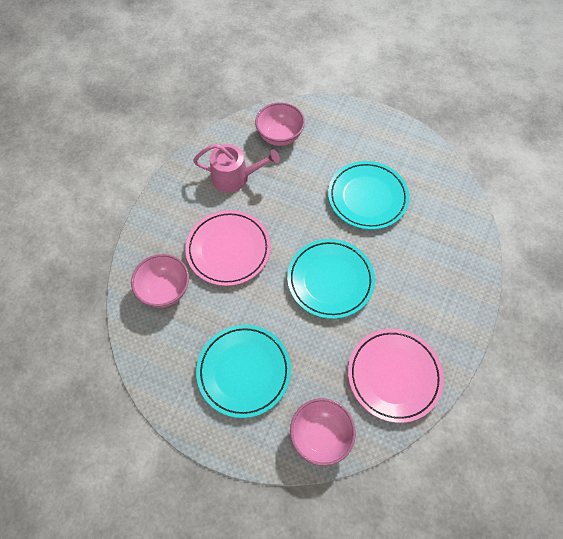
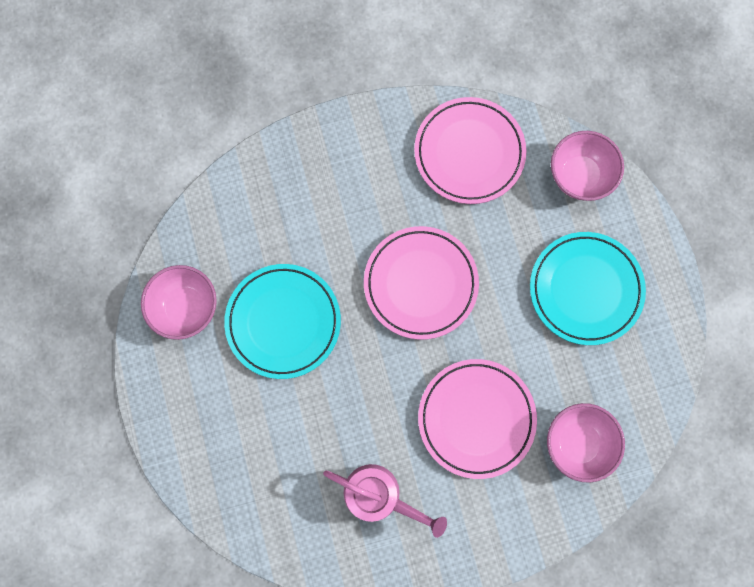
camera: 130 degrees left, 15 degrees up
(235, 177) = (379, 496): pink watering can -> pink watering can turned 150 degrees clockwise
(280, 136) = (275, 494): pink bowl -> pink bowl (186, 307)
(330, 280) = (420, 284): turquoise plate -> pink plate

